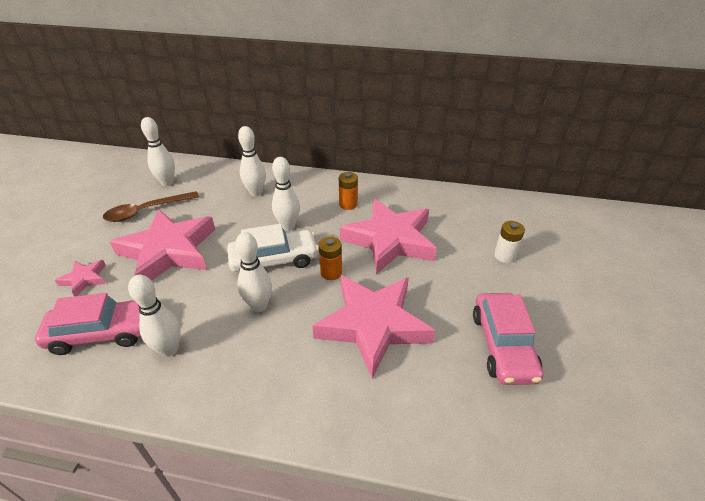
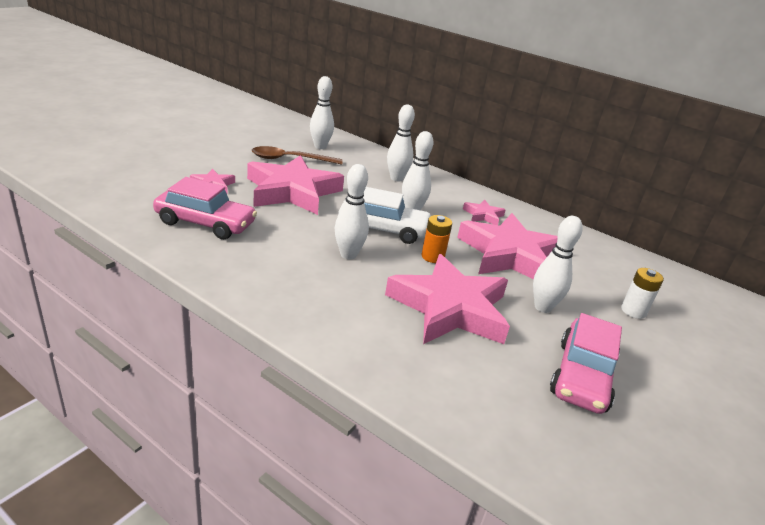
camera: 20 degrees right, 10 degrees down
(169, 349) = (252, 253): white bowling pin -> white bowling pin (543, 307)
(348, 204) = (483, 215): orange battery -> pink star

